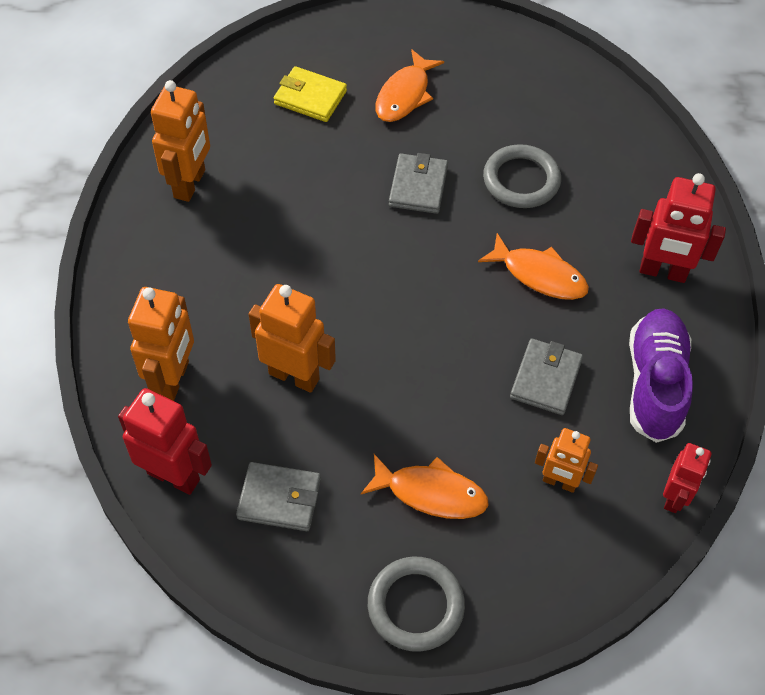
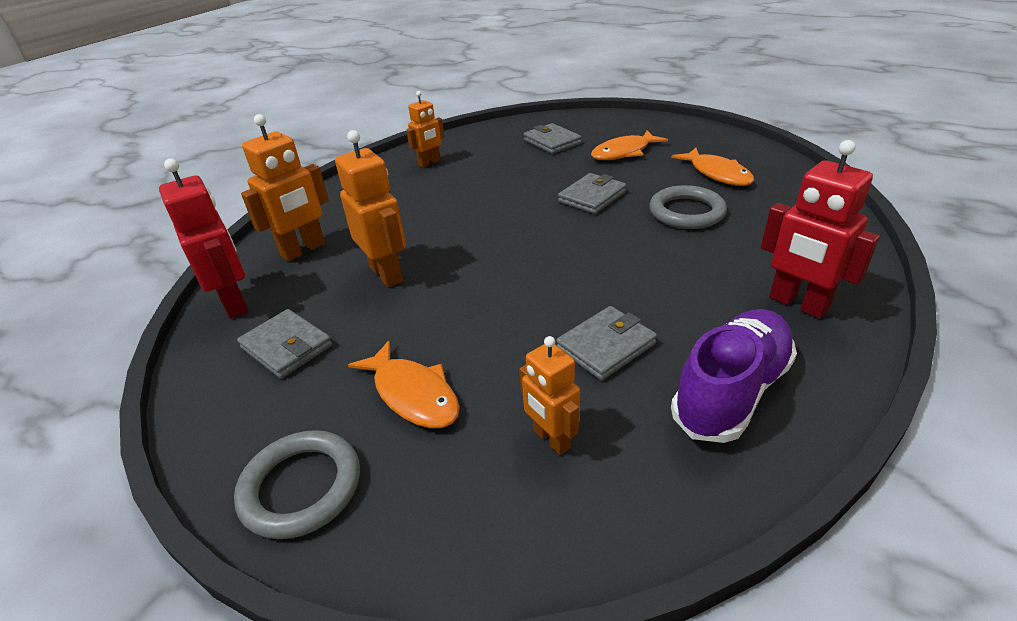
camera: 35 degrees right, 20 degrees down
(190, 184) = (429, 163): orange robot -> orange robot, size x0.64
(310, 97) = (552, 142): yellow wallet -> grey wallet
(539, 275) = (658, 272): orange fish -> orange fish (717, 174)
(674, 497) = (687, 516): red robot -> none

